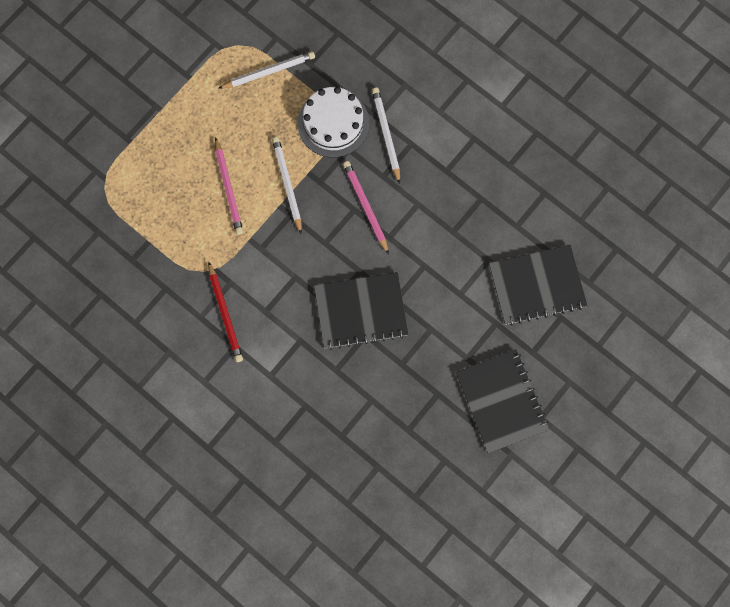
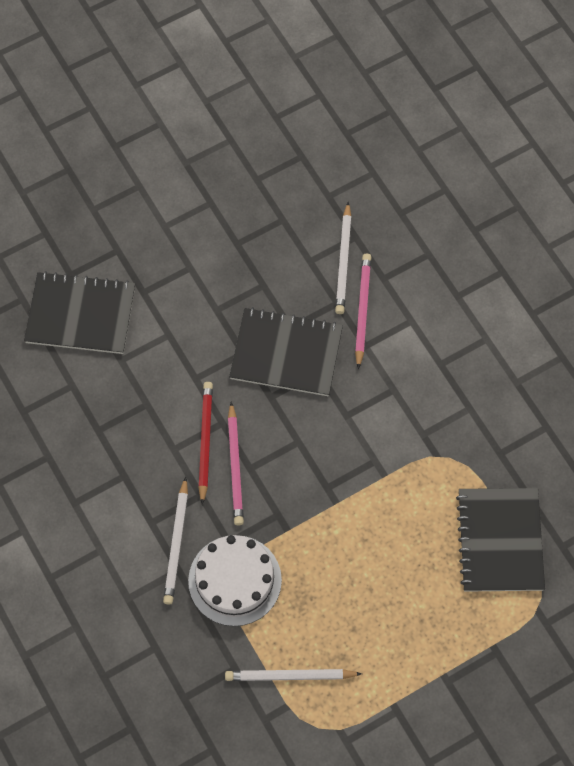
camera: 160 degrees left, 10 degrees down
(225, 314) = (440, 402): red pencil -> red pencil (205, 441)
(228, 188) = (389, 544): pink pencil -> pink pencil (362, 310)
(287, 184) = (317, 525): white pencil -> white pencil (343, 261)
(501, 401) = (173, 214): black notebook -> black notebook (500, 541)

